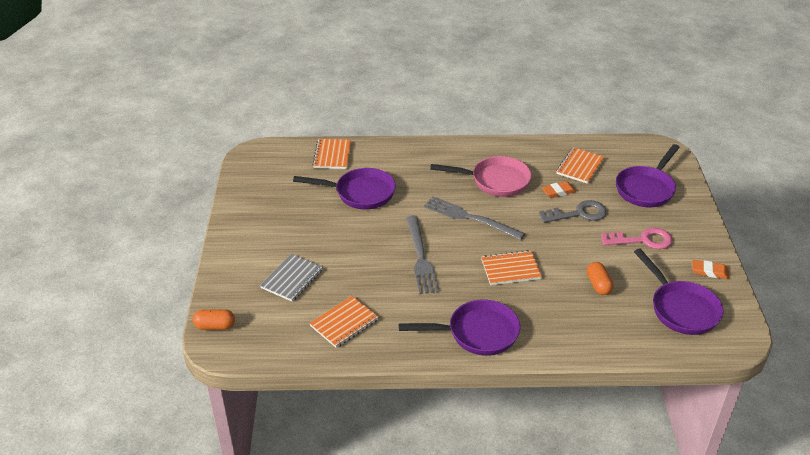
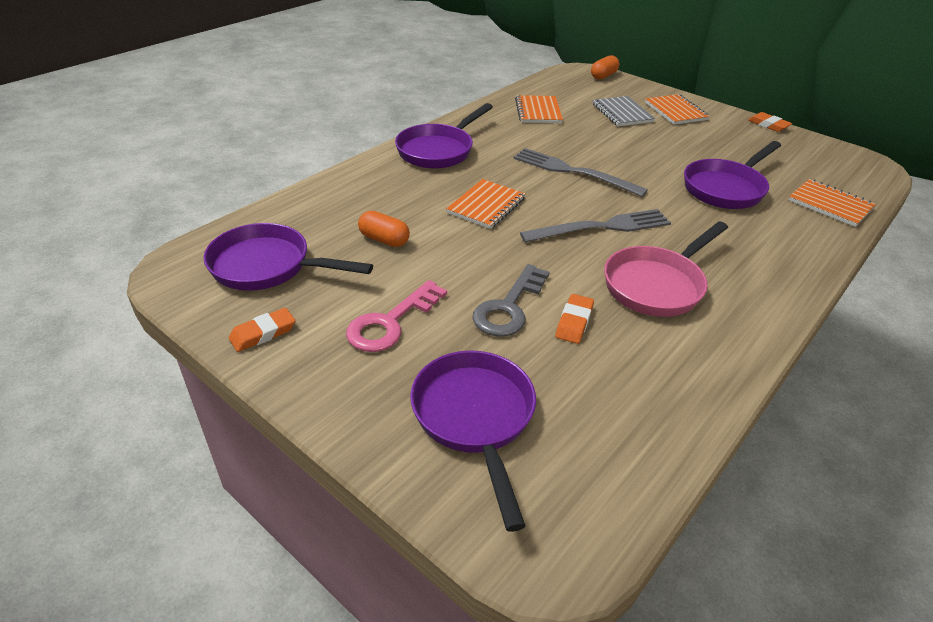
camera: 130 degrees right, 0 degrees up
(230, 206) = (768, 125): none -> orange eraser
(580, 167) = (611, 387): orange notebook -> orange notebook (675, 111)

